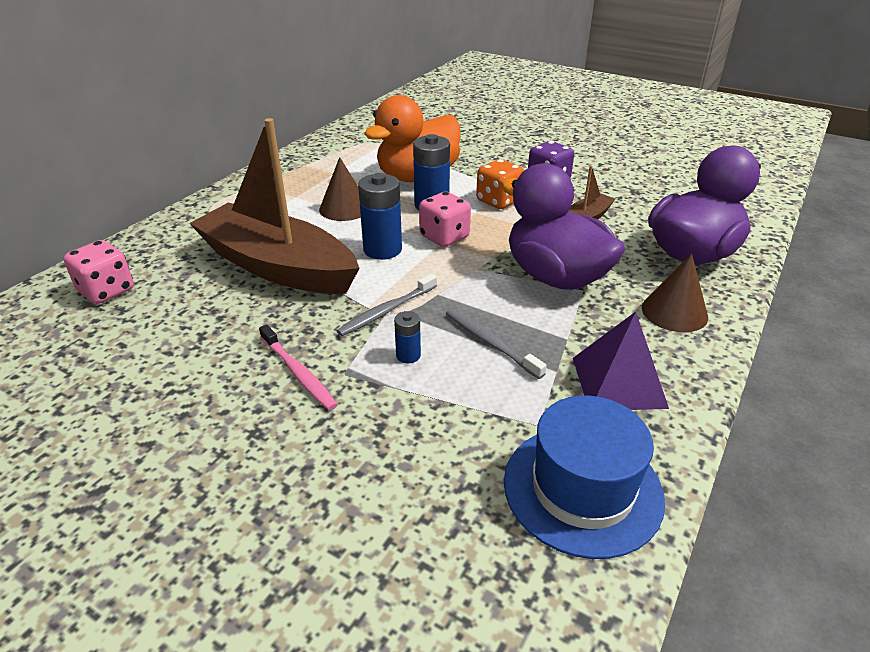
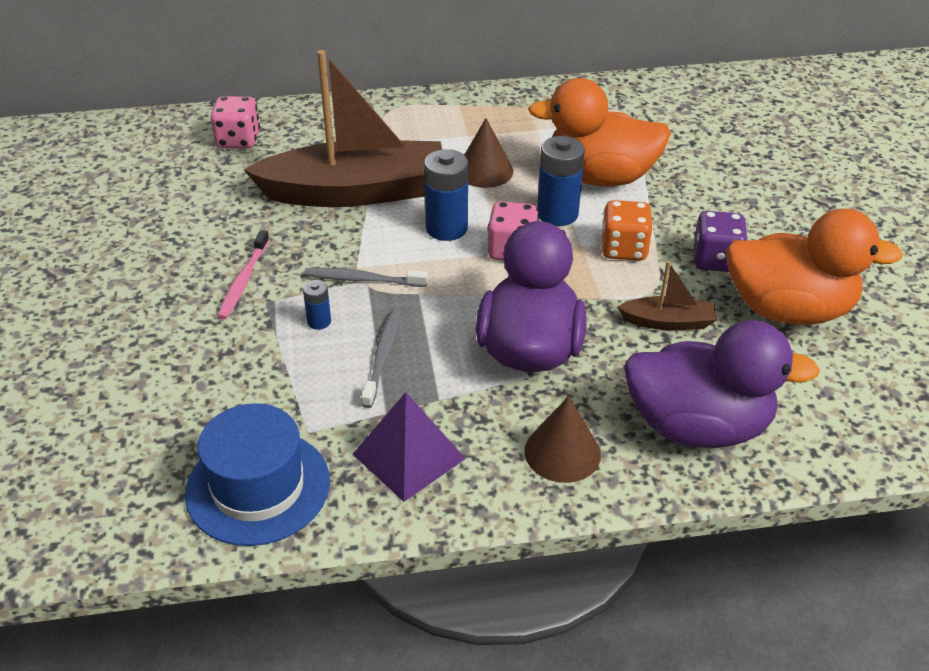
camera: 50 degrees right, 5 degrees up
(277, 266) = (356, 192): brown boat -> brown boat turned 90 degrees clockwise
(618, 182) = (788, 309): none -> orange duck

